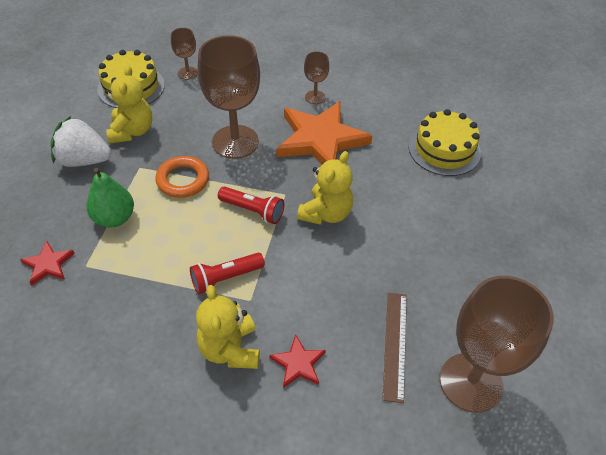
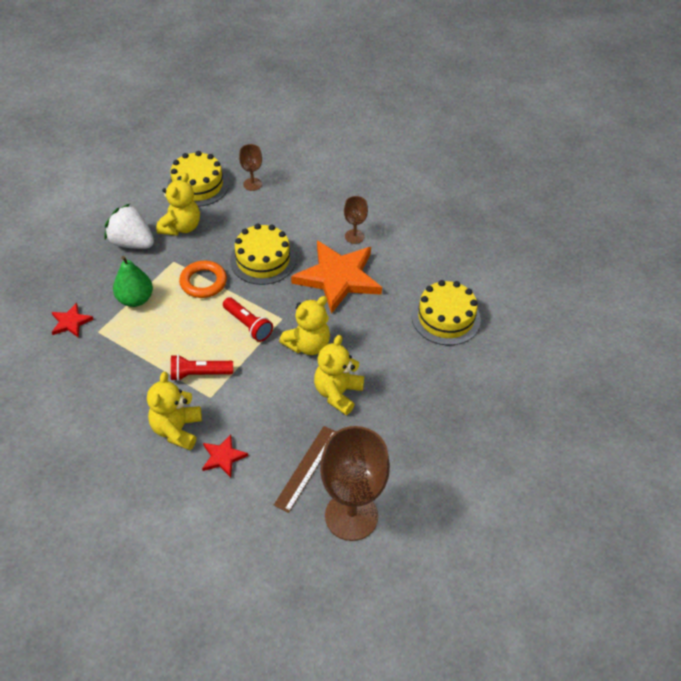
camera: 20 degrees right, 0 degrees up
(235, 142) = (263, 260): brown goblet -> yellow cake
(383, 254) = (338, 393): none -> yellow teddy bear

